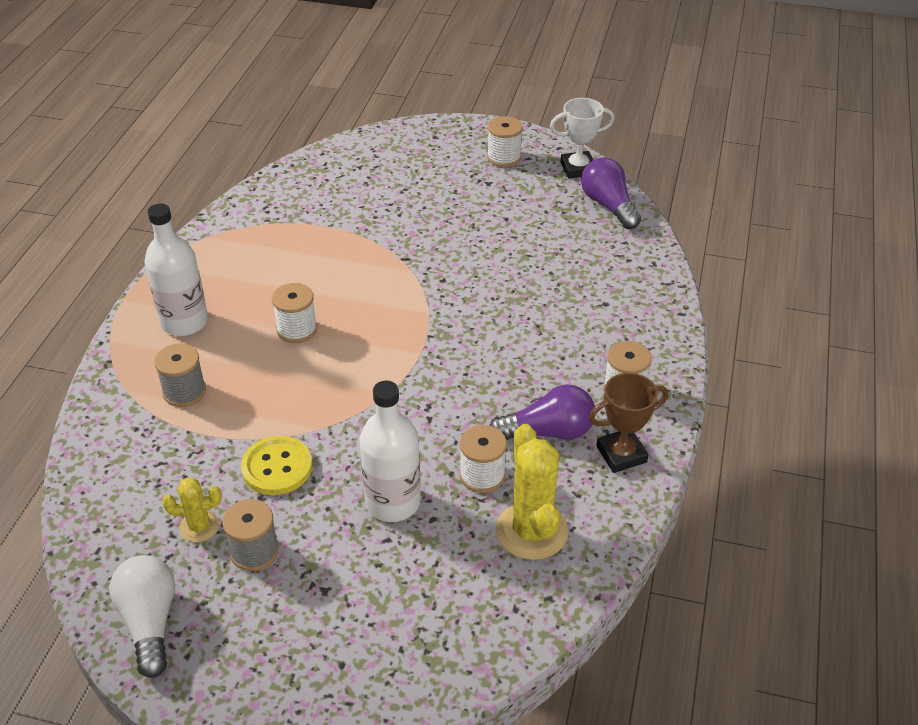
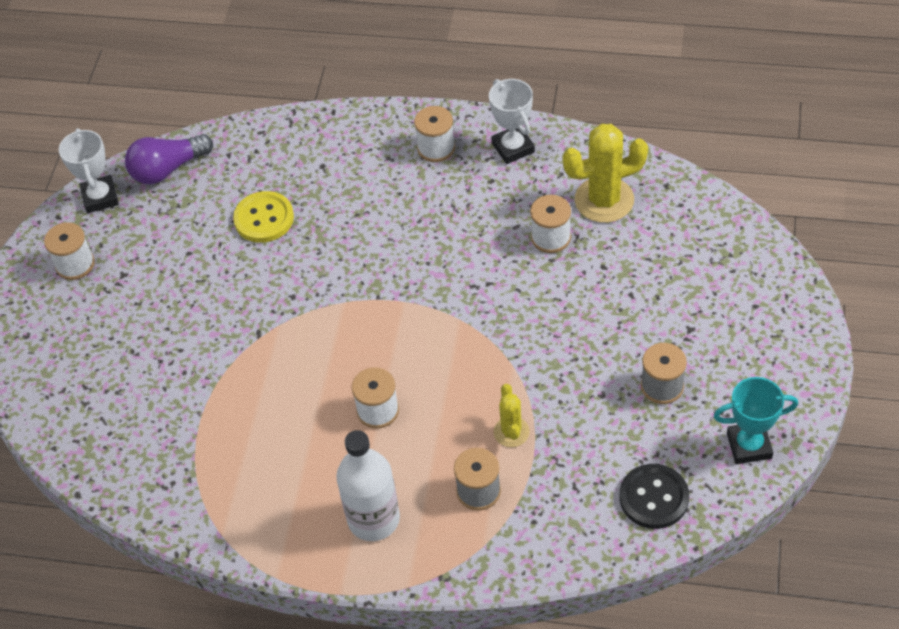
camera: 90 degrees left, 10 degrees up
(121, 525) = (654, 497): none -> black button
(150, 622) = (749, 445): white light bulb -> turquoise trophy
(199, 526) = (644, 434): yellow cactus -> yellow cactus (511, 432)
(277, 467) = (565, 389): yellow button -> yellow button (264, 218)
(393, 502) = (591, 296): white bottle -> none
(548, 432) = (494, 197): purple light bulb -> none
(621, 454) = (513, 148): brown trophy -> white trophy

